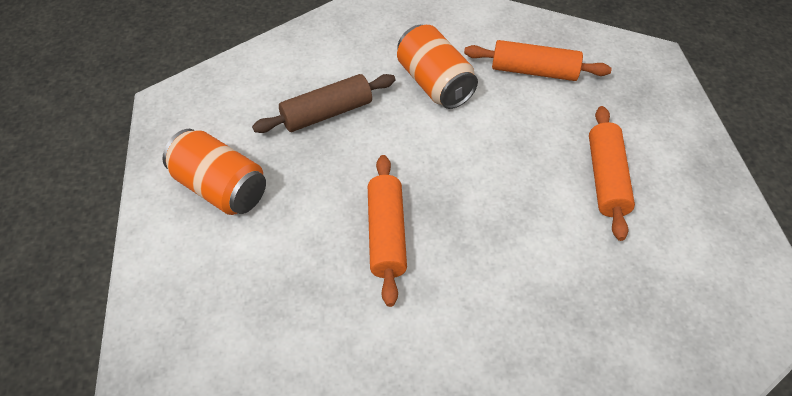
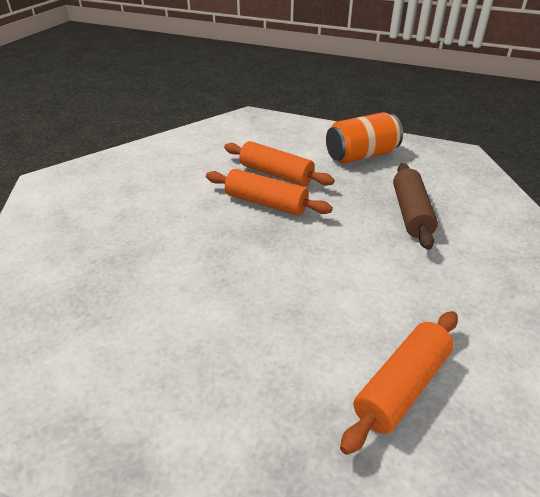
camera: 120 degrees right, 15 degrees down
(434, 83) = (419, 289): orange can -> none
(606, 178) = (201, 355): orange rolling pin -> orange rolling pin (276, 174)

